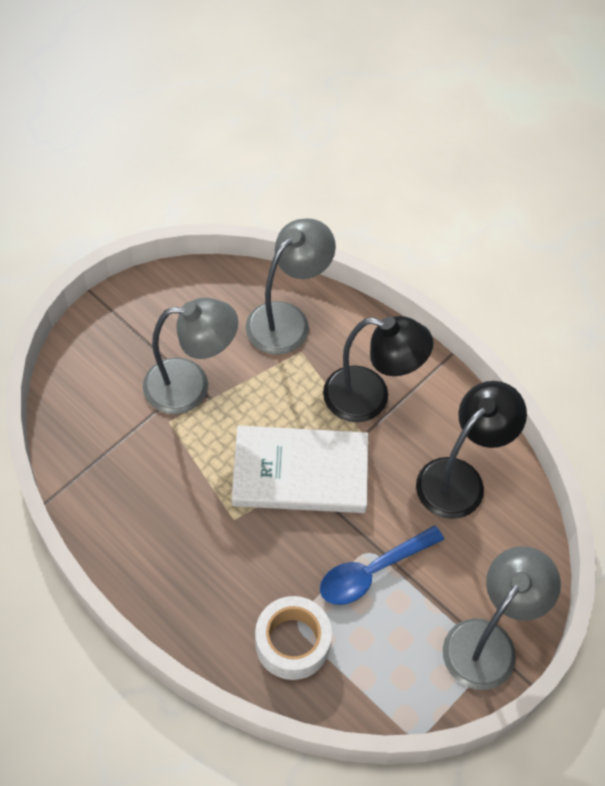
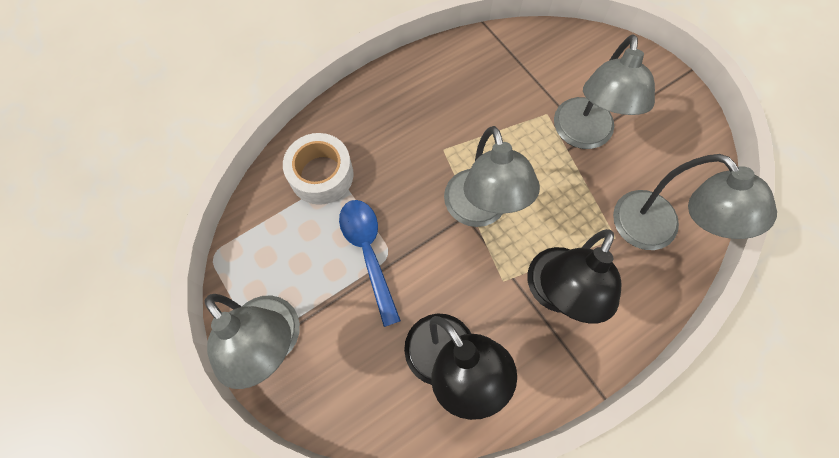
camera: 105 degrees right, 10 degrees up
(300, 473) = (479, 211): white book -> grey lamp

